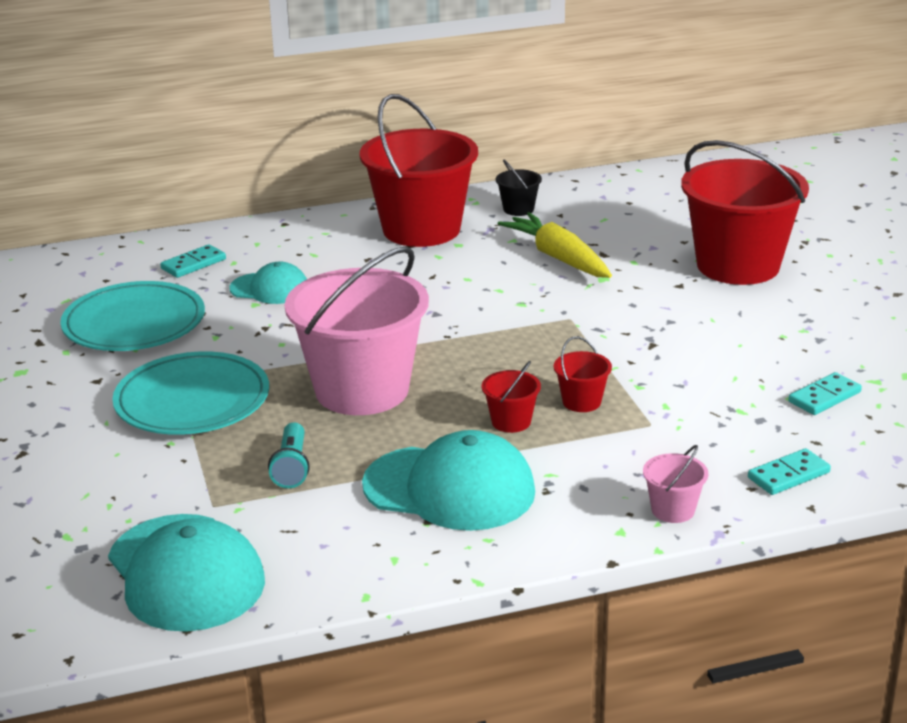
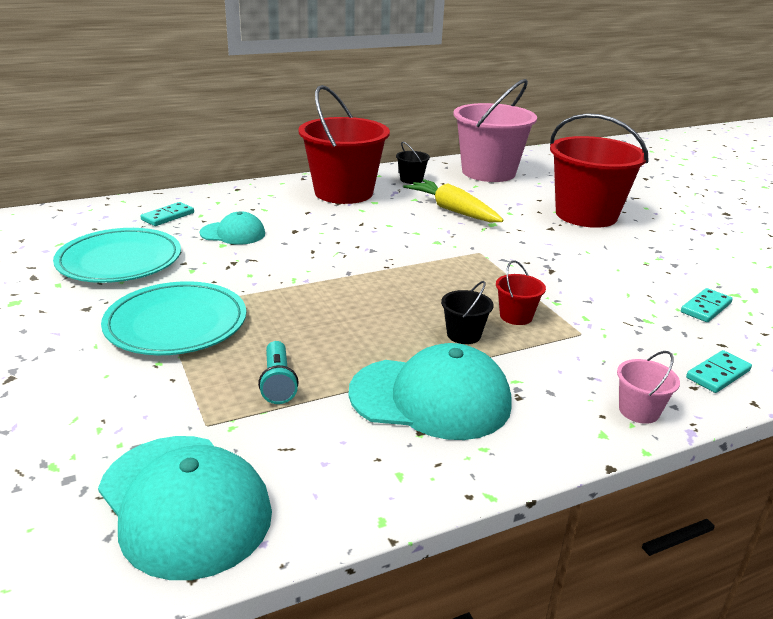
camera: 10 degrees left, 0 degrees up
(362, 390) = (327, 311): pink bucket -> pink bucket (488, 172)
(511, 422) = (463, 334): red bucket -> black bucket

